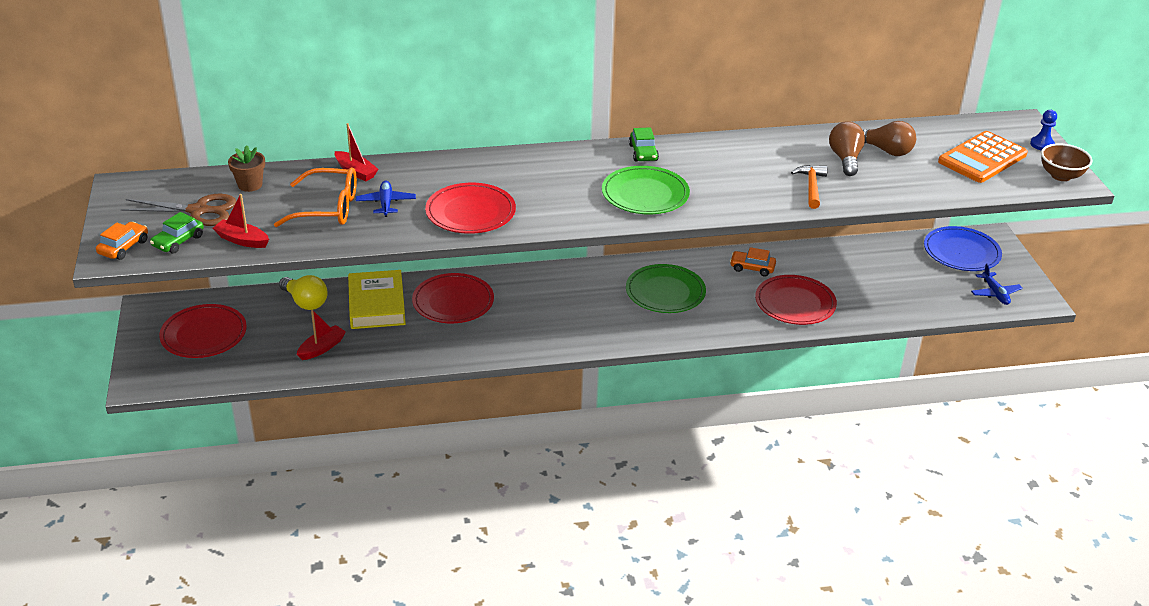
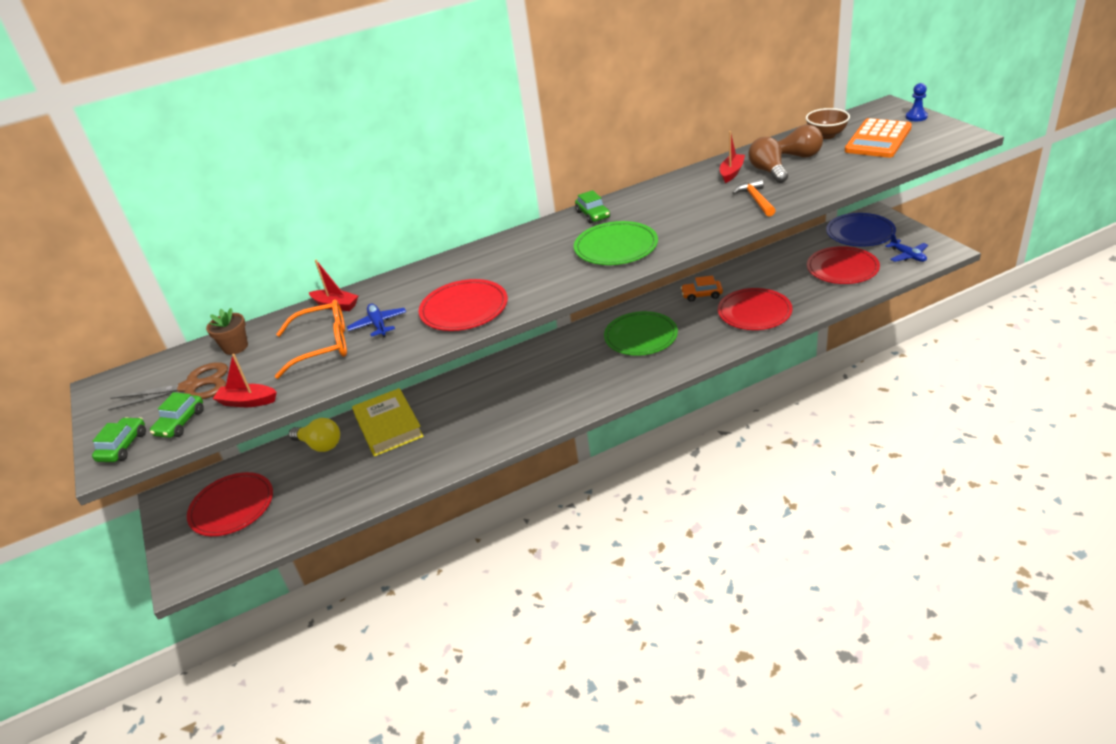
camera: 10 degrees left, 0 degrees up
(123, 247) = (123, 446): orange car -> green car
(322, 348) = (353, 483): red boat -> red boat (731, 173)
(453, 302) = (458, 402): red plate -> red plate (842, 268)
(1061, 176) = (950, 134): brown bowl -> brown bowl (826, 135)

